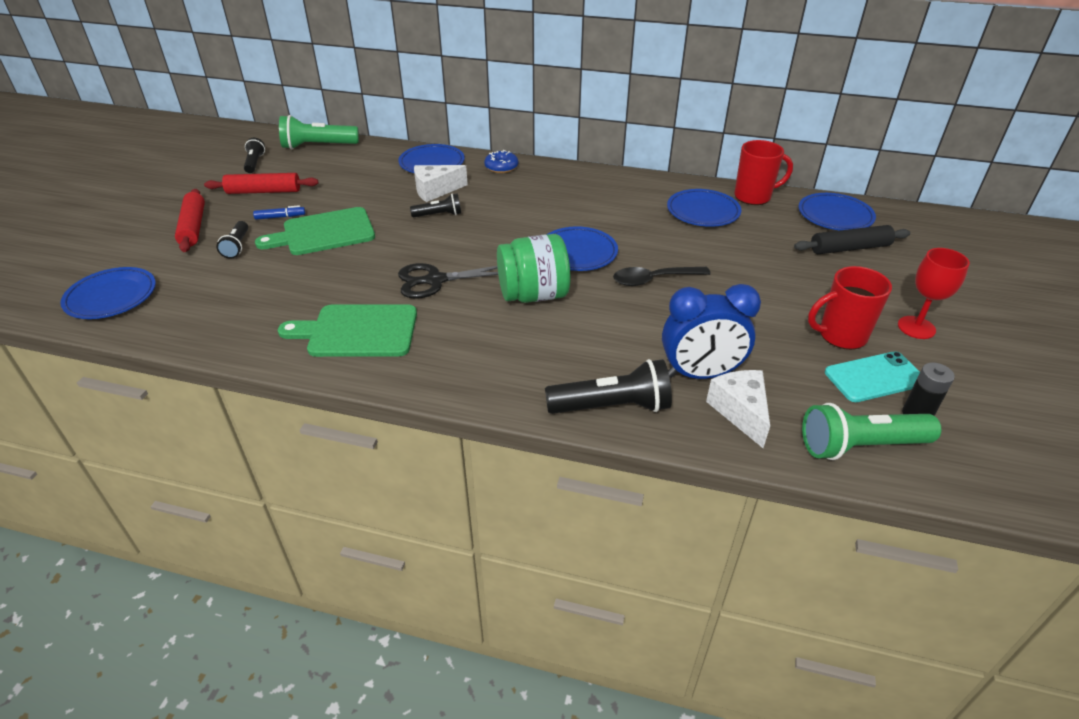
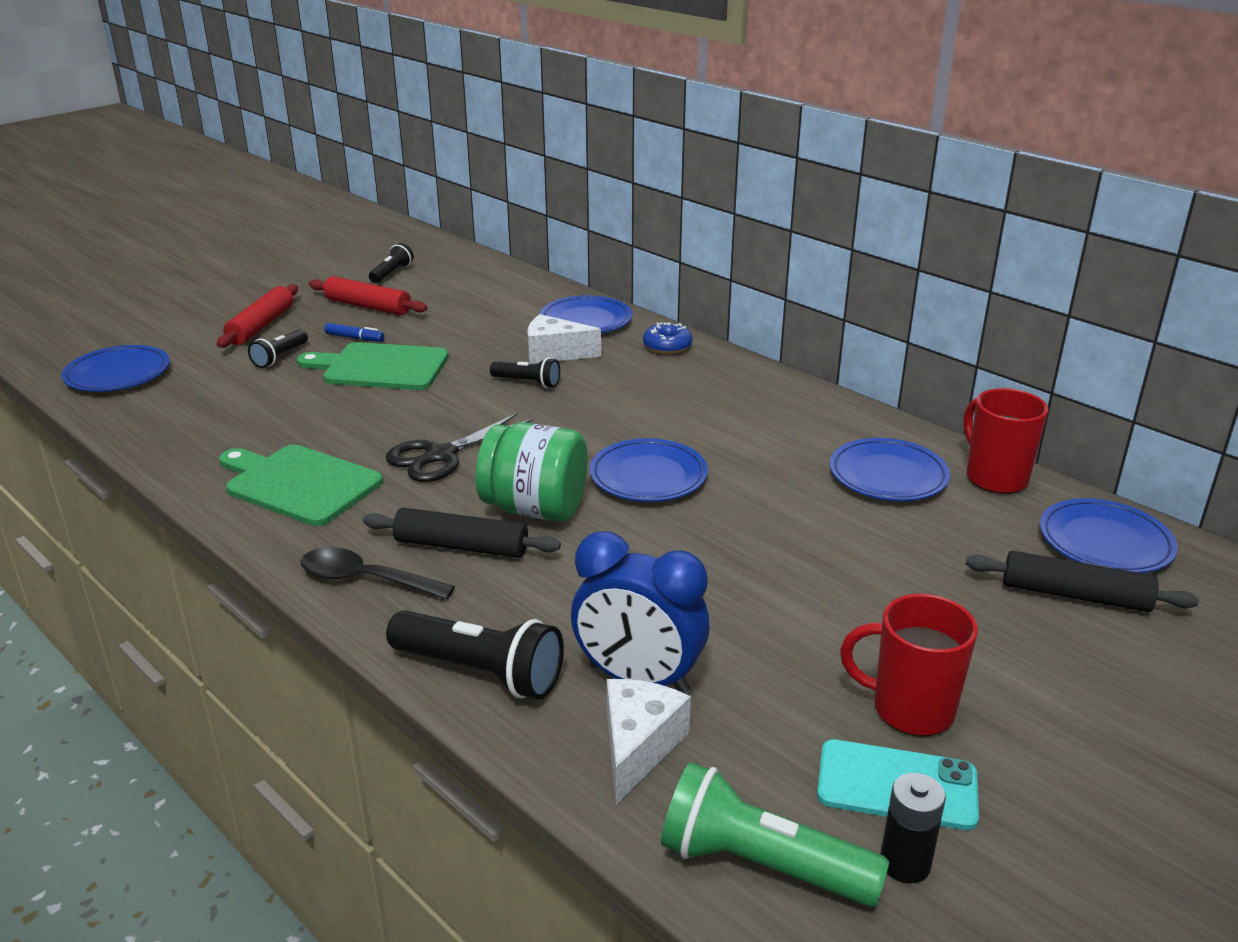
camera: 30 degrees right, 10 degrees down
(318, 146) = (477, 270): green flashlight -> none
(435, 280) = (441, 455): black scissors -> black scissors turned 60 degrees counterclockwise
(514, 334) = (461, 546): none -> black rolling pin
(654, 280) = (712, 541): black spoon -> black spoon (366, 579)
(754, 197) = (995, 478): red mug -> red mug turned 135 degrees counterclockwise
(916, 327) = (1057, 745): red goblet -> none

